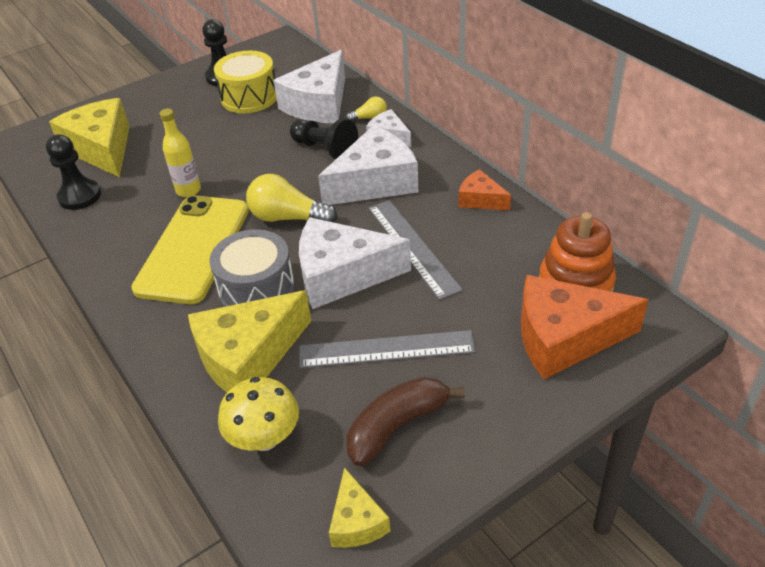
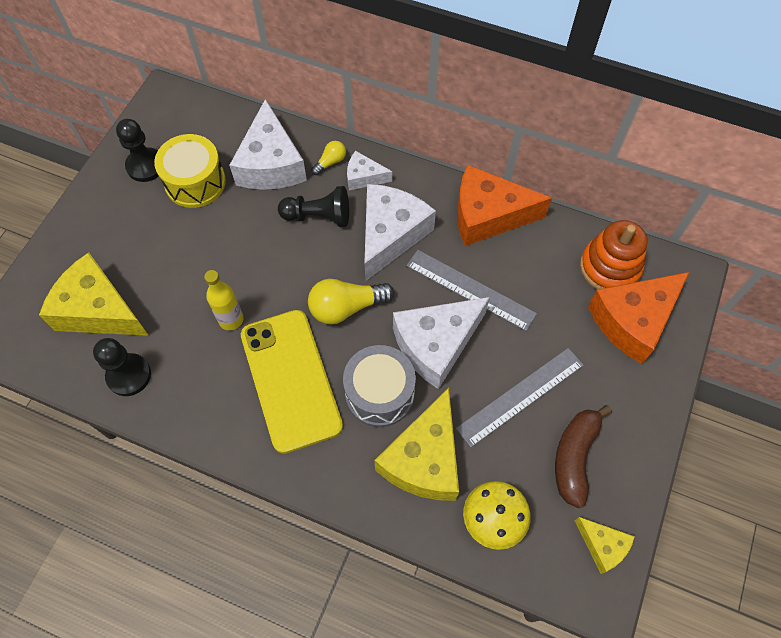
camera: 35 degrees left, 20 degrees up
(480, 199) = (488, 215): orange cheese -> orange cheese, size x1.95

